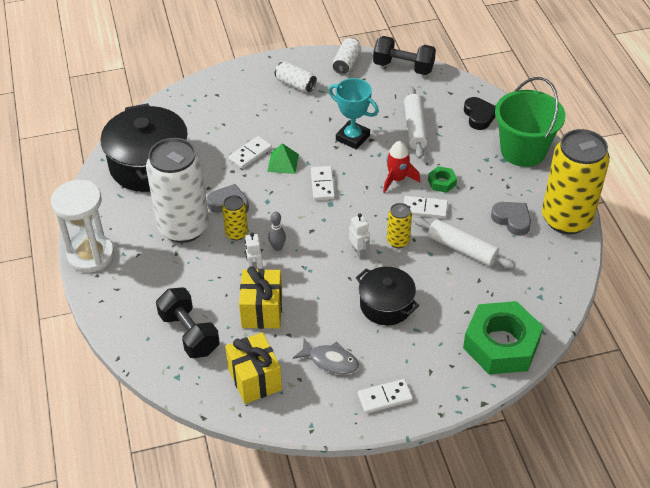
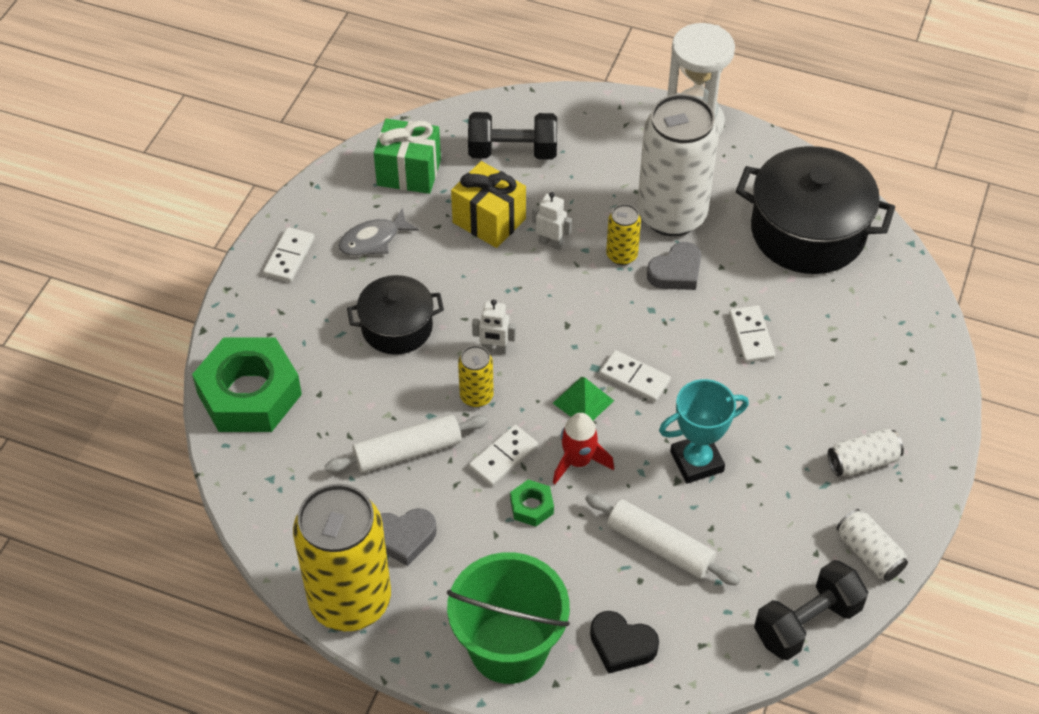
camera: 125 degrees right, 5 degrees up
(255, 379) = (409, 172): yellow gift -> green gift
(277, 247) = (567, 280): grey bowling pin -> none
(283, 163) = (707, 360): green pyramid -> green pyramid (583, 401)

